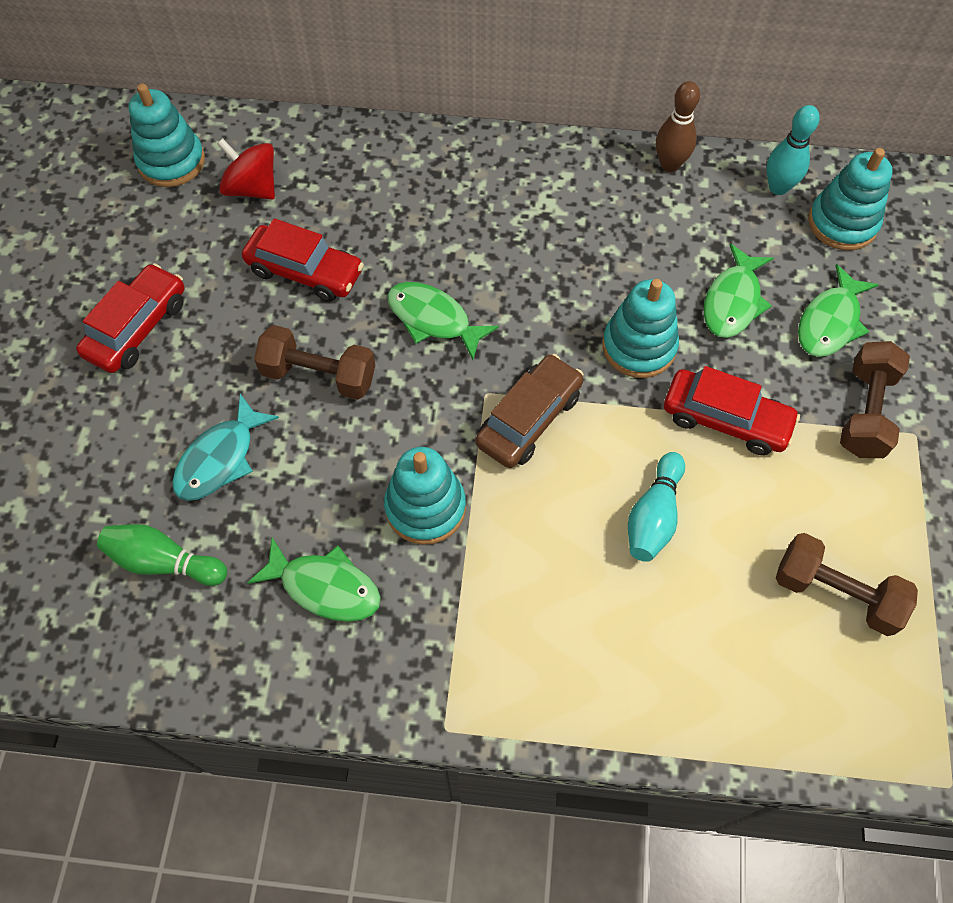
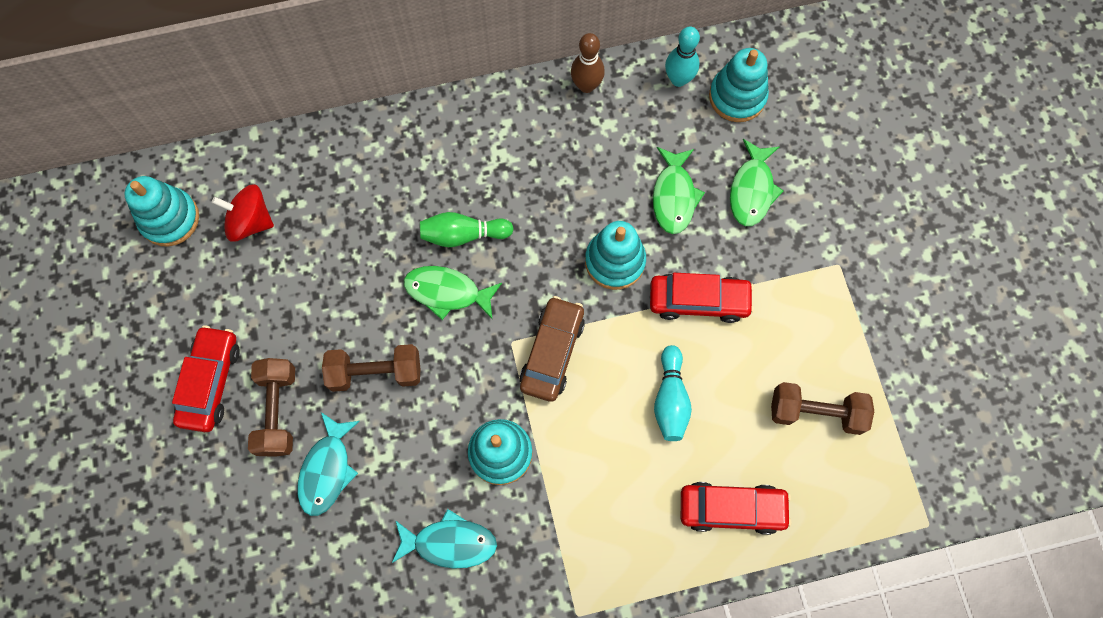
camera: 20 degrees left, 10 degrees up
(164, 561) = (320, 568): green bowling pin -> green bowling pin (463, 235)
(305, 272) = (327, 284): red car -> red car (731, 509)
(325, 587) = (449, 543): green fish -> turquoise fish
(865, 412) = (798, 258): brown dumbbell -> brown dumbbell (278, 411)

